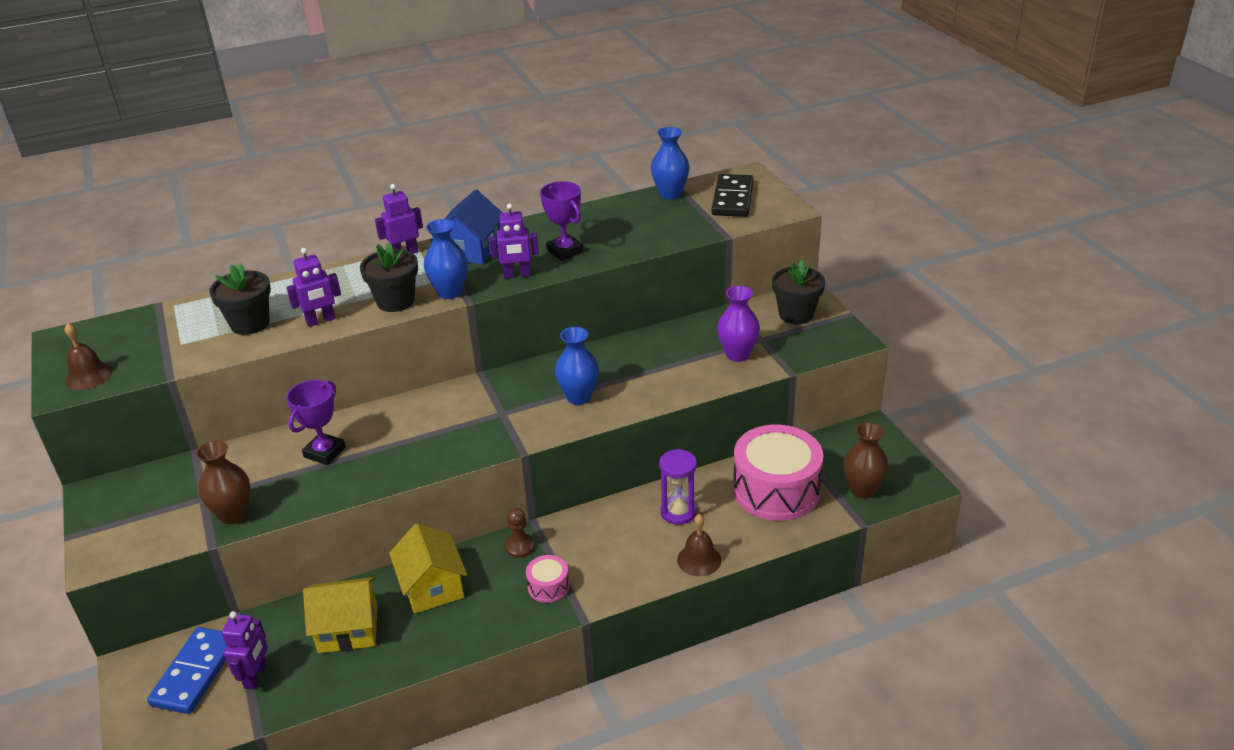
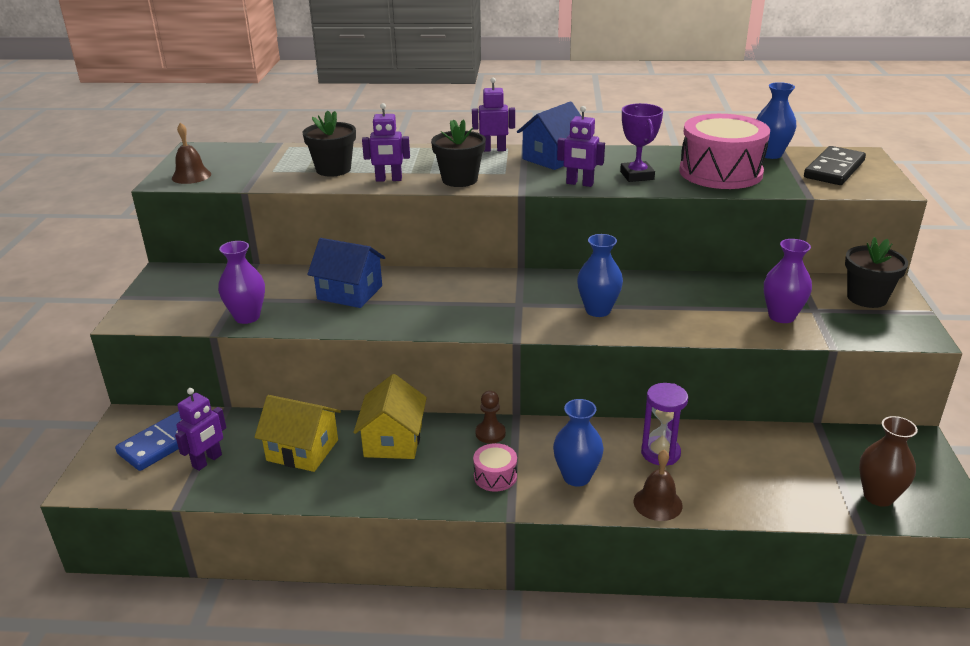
camera: 25 degrees right, 5 degrees down
(233, 514) = (247, 317): brown vase -> purple vase
(324, 452) = (350, 292): purple trophy -> blue house
(450, 292) = (510, 183): blue vase -> blue vase (576, 477)
(776, 490) = (777, 465): pink drum -> pink drum (720, 172)

